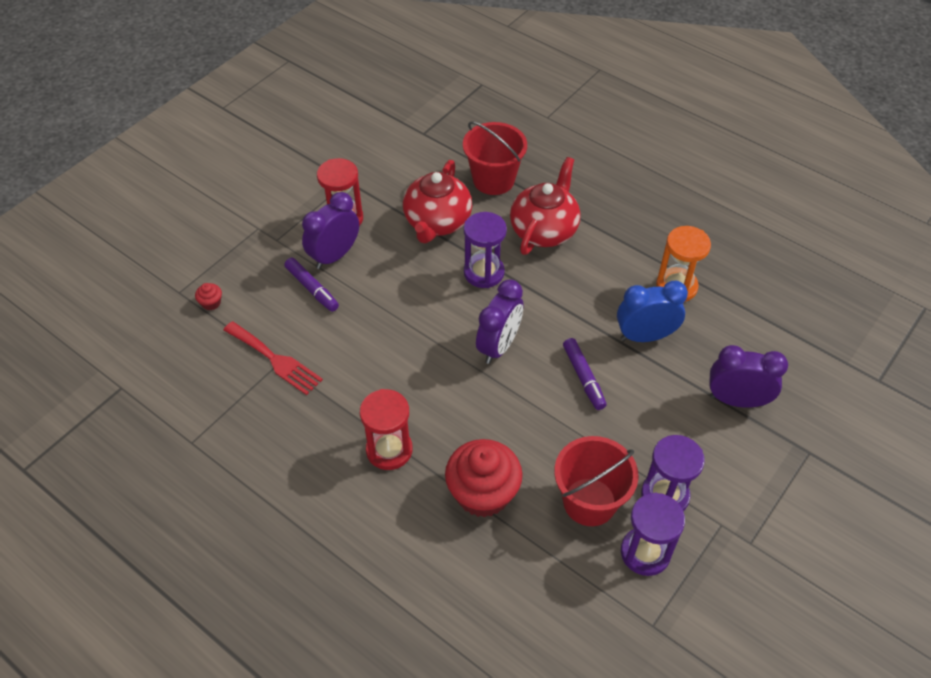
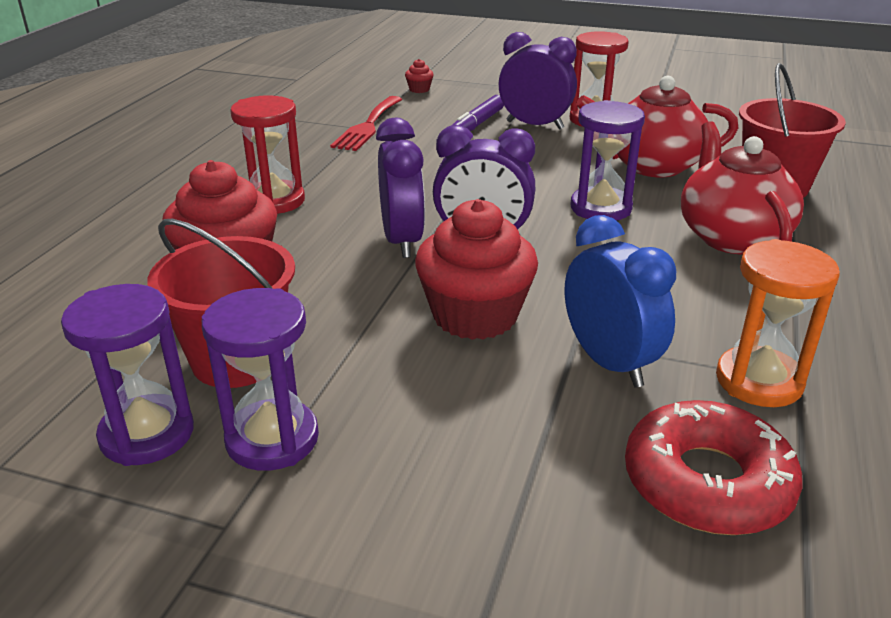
camera: 70 degrees right, 20 degrees down
(544, 230) = (731, 236): red teapot -> red teapot turned 105 degrees counterclockwise
(583, 377) = (475, 315): purple marker -> red cupcake
(736, 338) = (707, 482): none -> red donut
(736, 400) = (543, 506): purple clock -> purple clock (402, 241)

